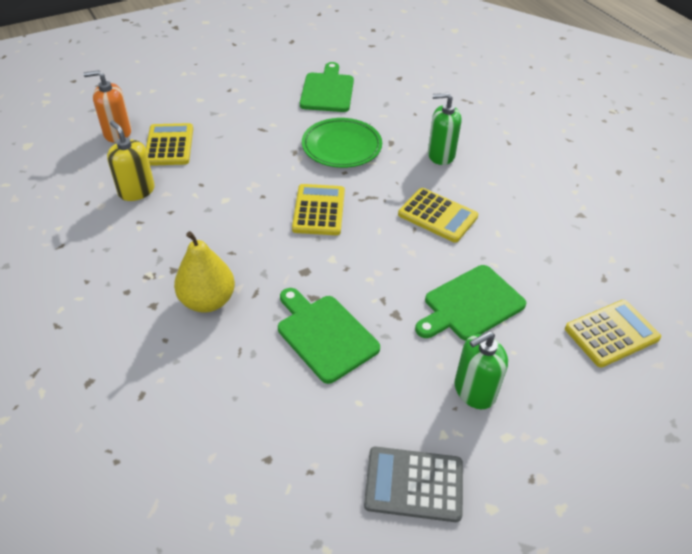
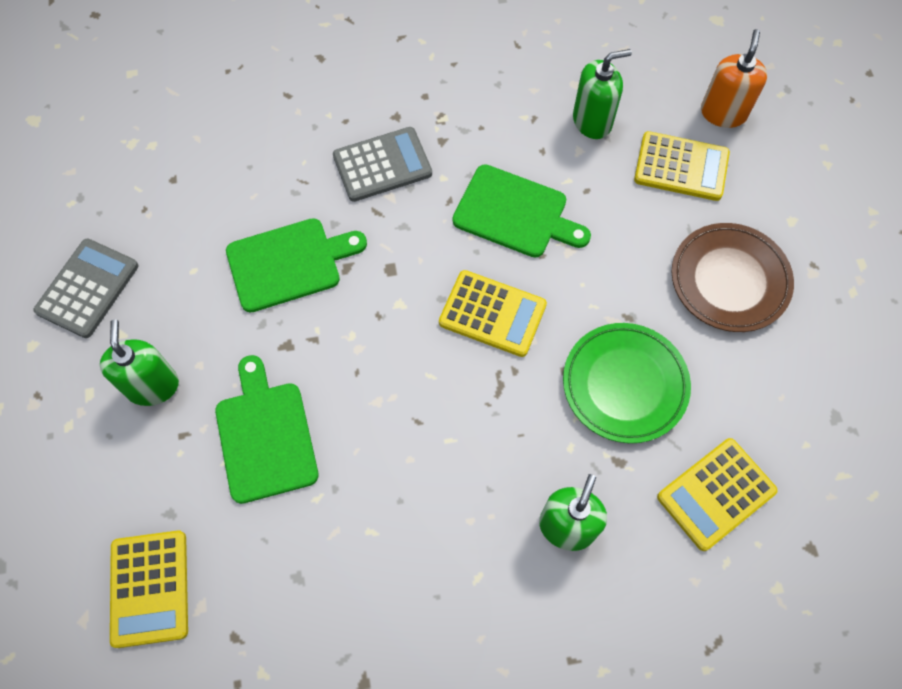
camera: 110 degrees right, 20 degrees up
(136, 191) = (592, 121): yellow soap dispenser -> green soap dispenser
(208, 301) = (382, 165): yellow pear -> grey calculator
(252, 117) = (729, 280): none -> brown plate
(327, 90) = (787, 410): green cutting board -> green cutting board (515, 213)
(437, 215) = (432, 463): yellow calculator -> yellow calculator (716, 494)

